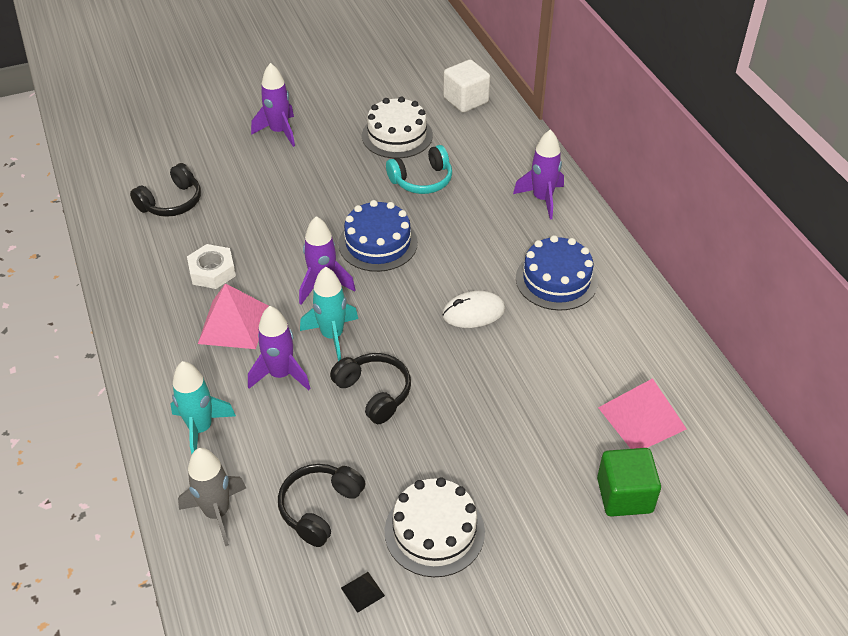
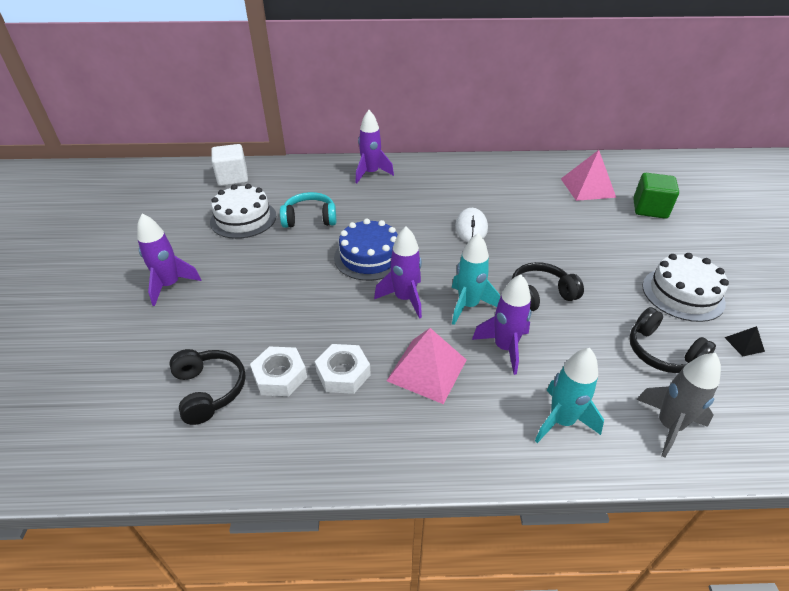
camera: 70 degrees left, 5 degrees down
(197, 235) = (280, 376): none -> white nut
(422, 180) = (310, 219): turquoise headphones -> turquoise headphones turned 90 degrees counterclockwise
(556, 280) = (455, 187): blue cake -> none

